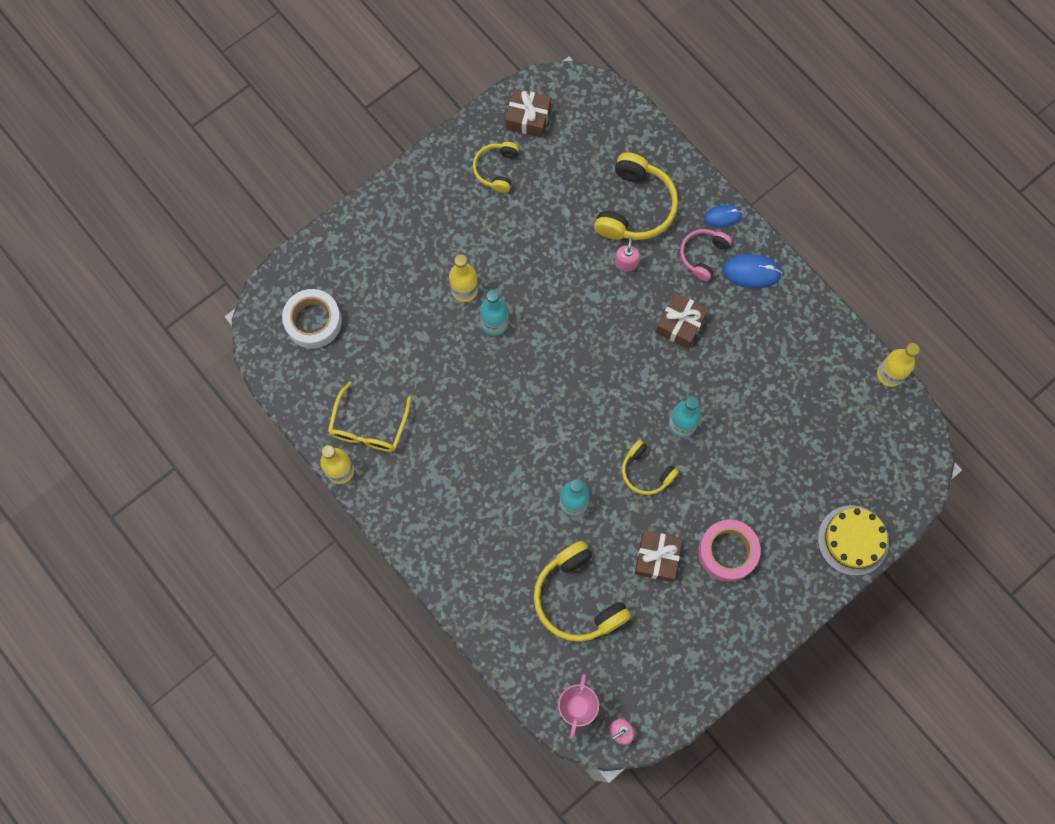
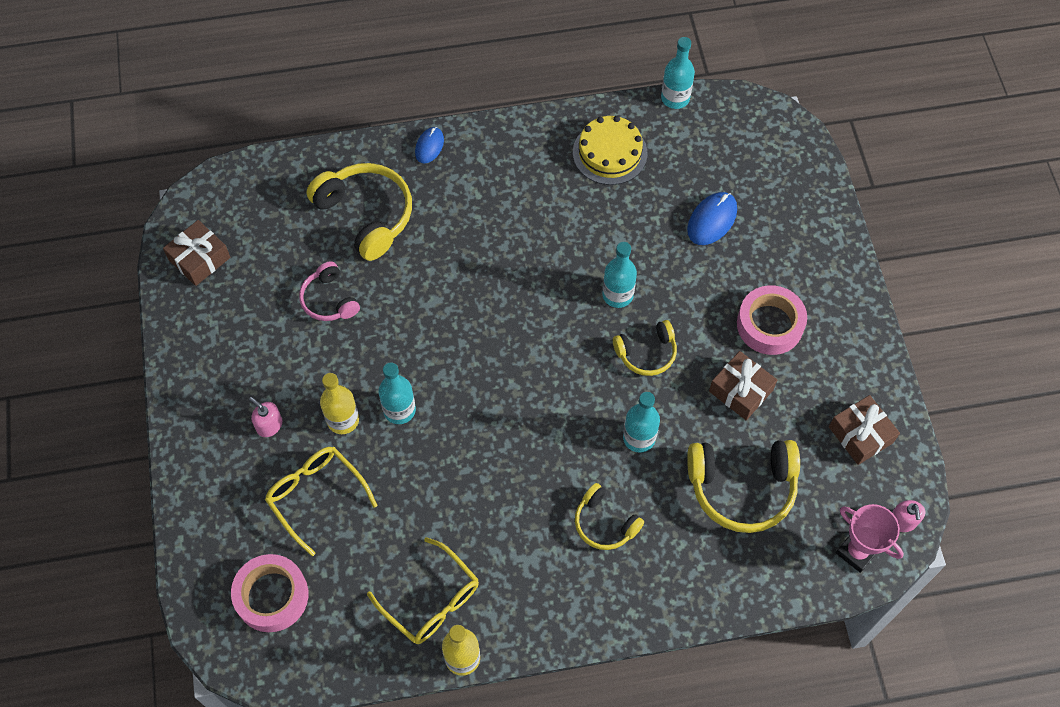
camera: 60 degrees left, 10 degrees down
(313, 321) = (272, 596): white tape -> pink tape
(398, 306) = (316, 496): none -> yellow glasses
(496, 169) = (233, 318): yellow headphones -> yellow headphones (605, 523)
(626, 263) = (418, 254): pink soap dispenser -> pink soap dispenser (269, 425)
(680, 324) = (514, 241): brown gift -> brown gift (860, 435)
(703, 255) = (457, 184): pink headphones -> pink headphones (329, 300)
(751, 272) = (502, 153): blue mouse -> blue mouse (712, 220)
(853, 540) = (817, 213): yellow cake -> yellow cake (610, 153)
(889, 374) = (675, 98): yellow bottle -> turquoise bottle

